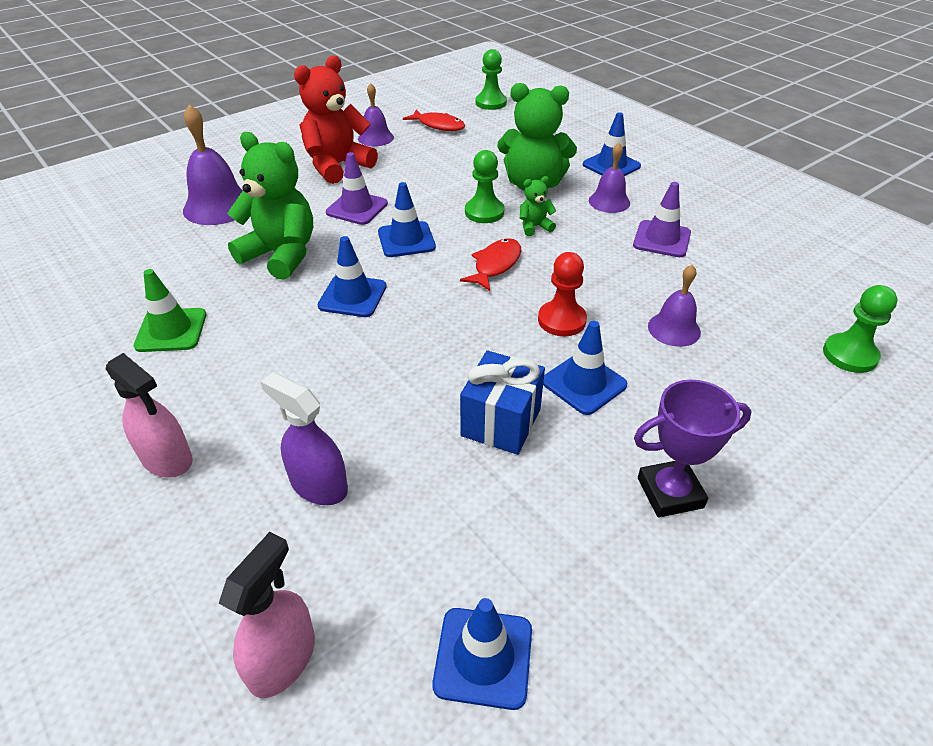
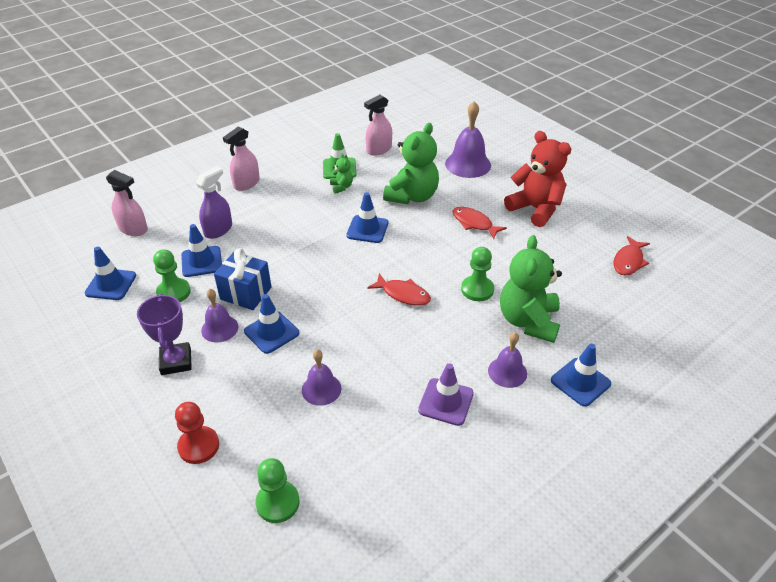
camera: 90 degrees right, 0 degrees up
(133, 287) = (379, 150): none -> pink spray bottle
(357, 208) = (474, 223): purple traffic cone -> red fish
(375, 138) = (590, 225): purple bell -> purple bell (219, 328)
(406, 240) = (433, 249): blue traffic cone -> blue traffic cone (201, 261)
(491, 103) = (696, 297): green pawn -> green pawn (173, 292)
(534, 227) = (458, 318): green teddy bear -> green teddy bear (341, 187)
(561, 320) = (336, 326): red pawn -> red pawn (199, 446)

